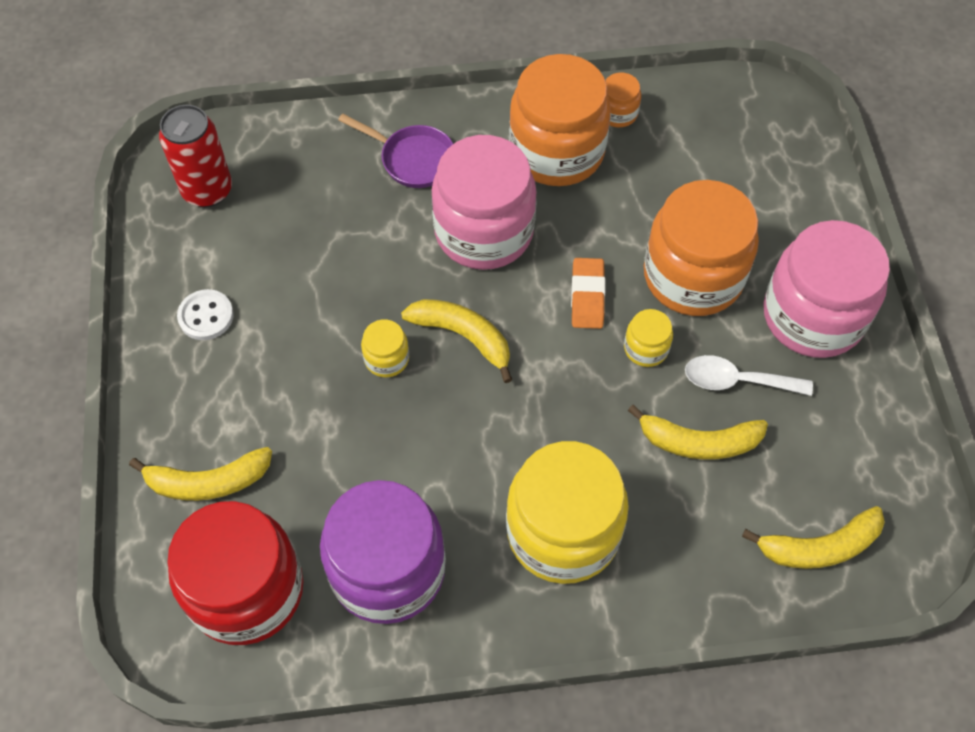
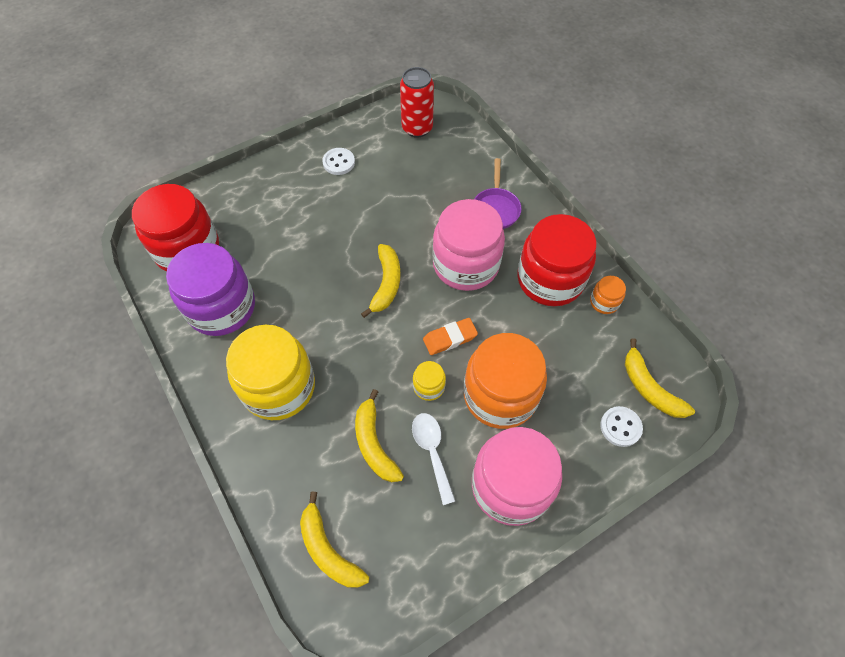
camera: 65 degrees right, 0 degrees up
(208, 481) = (242, 206): yellow banana -> yellow banana (649, 388)
(386, 358) = (352, 252): yellow jar -> none
(556, 151) = (550, 279): orange jar -> red jar
(785, 176) = (620, 427): none -> white button

